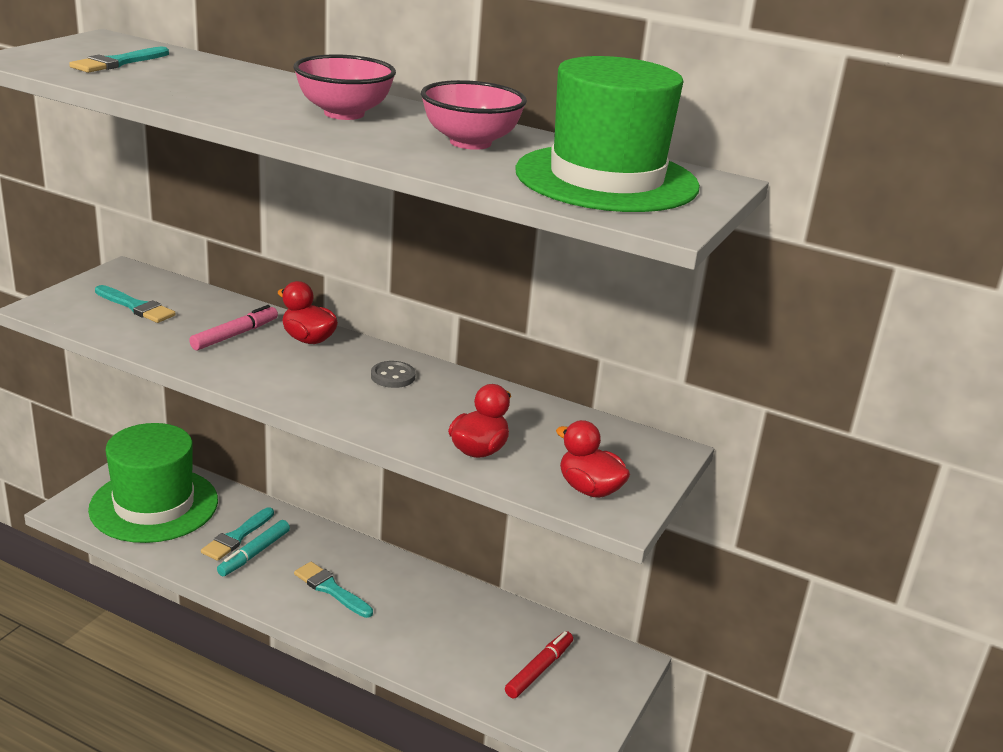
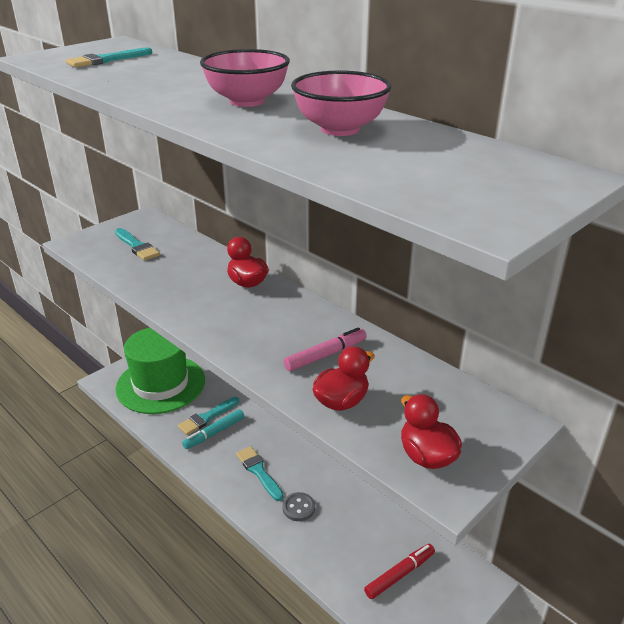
camera: 20 degrees right, 5 degrees up
(235, 335) = (194, 275): pink marker -> pink marker (326, 355)
(393, 376) = (298, 322): grey button -> grey button (298, 508)
(606, 179) = (452, 169): green hat -> none

